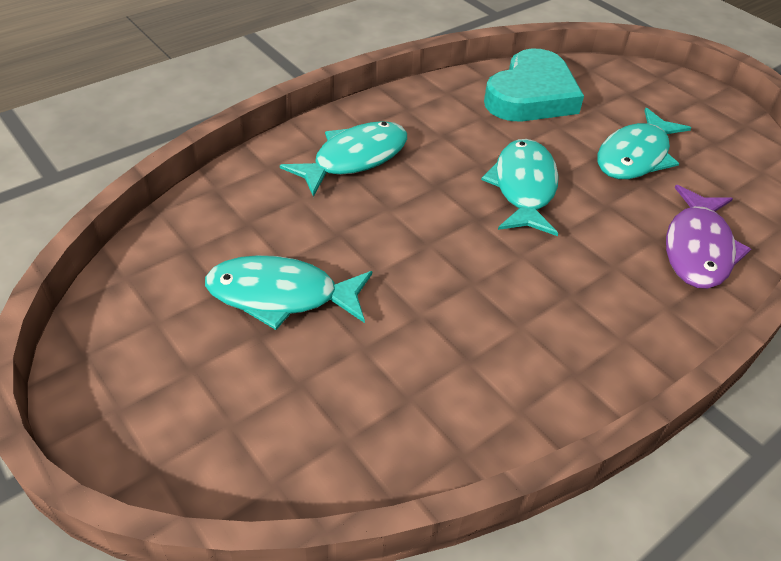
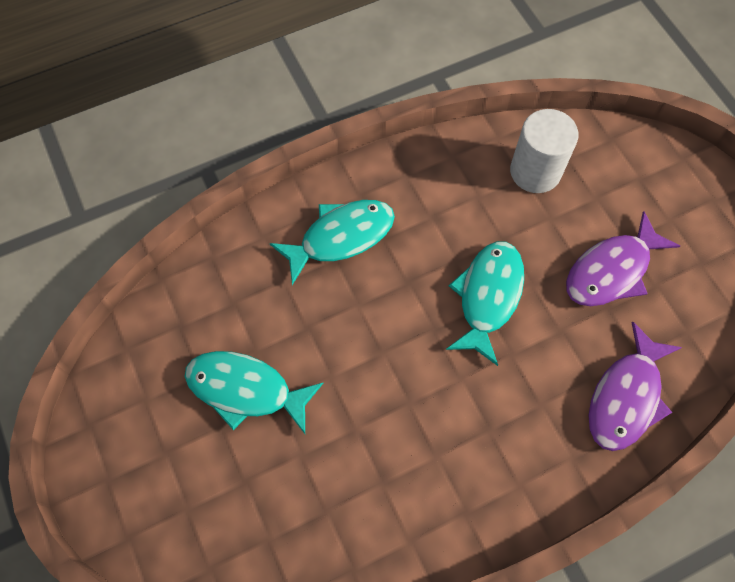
camera: 15 degrees right, 20 degrees up
(531, 95) = (535, 171): turquoise heart -> white cylinder
(635, 156) = (611, 271): turquoise fish -> purple fish

